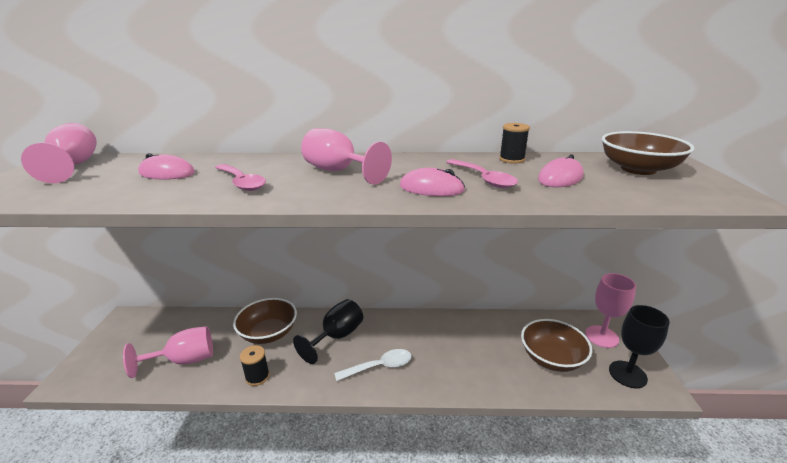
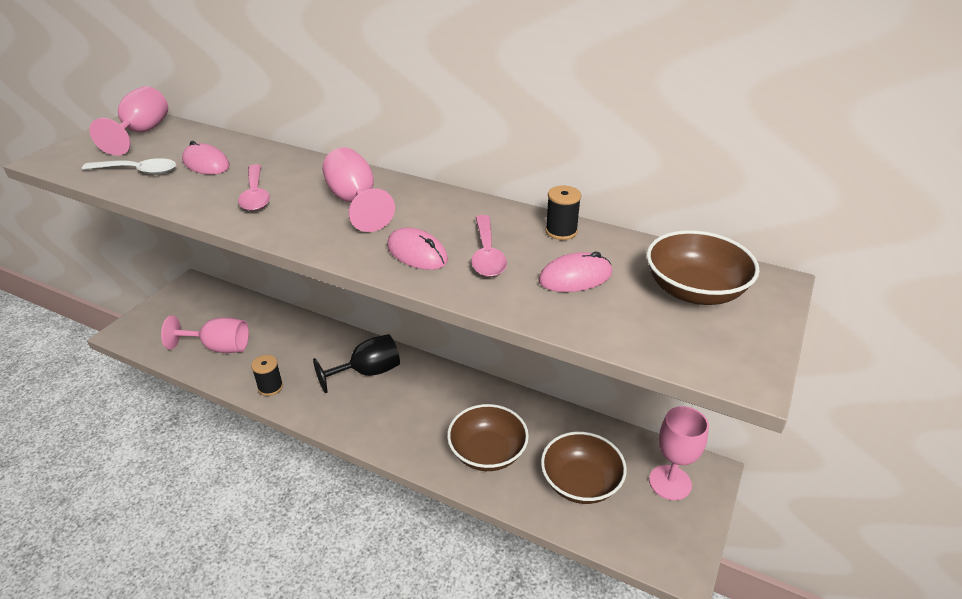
camera: 25 degrees right, 10 degrees up
(268, 333) = (306, 345): brown bowl -> brown bowl (487, 452)
(379, 367) = (387, 420): white spoon -> white spoon (138, 171)
(627, 374) = (656, 536): black goblet -> none

